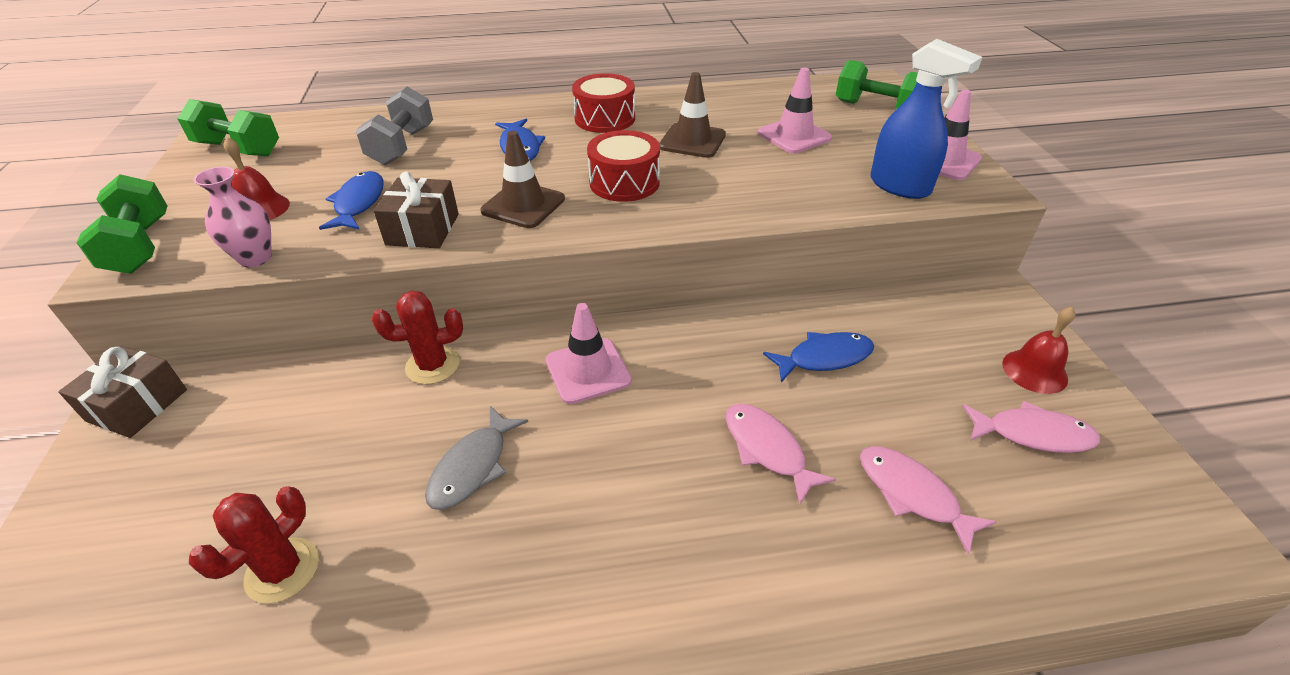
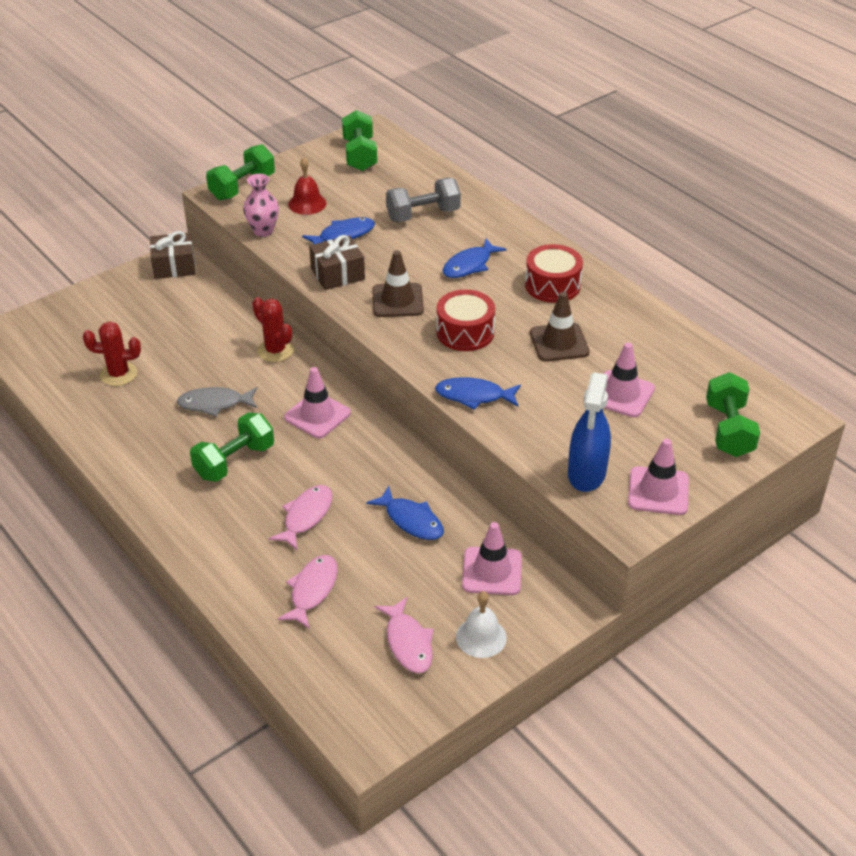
camera: 60 degrees right, 0 degrees up
(609, 488) = (234, 461): none -> green dumbbell
(734, 209) = (474, 396): none -> blue fish
(933, 327) = (492, 571): none -> pink traffic cone
(1034, 371) = (481, 637): red bell -> white bell

